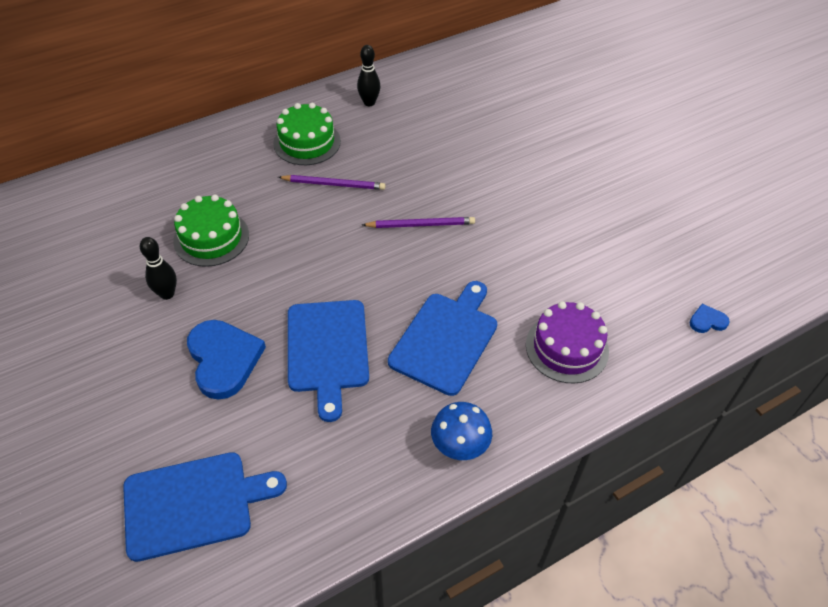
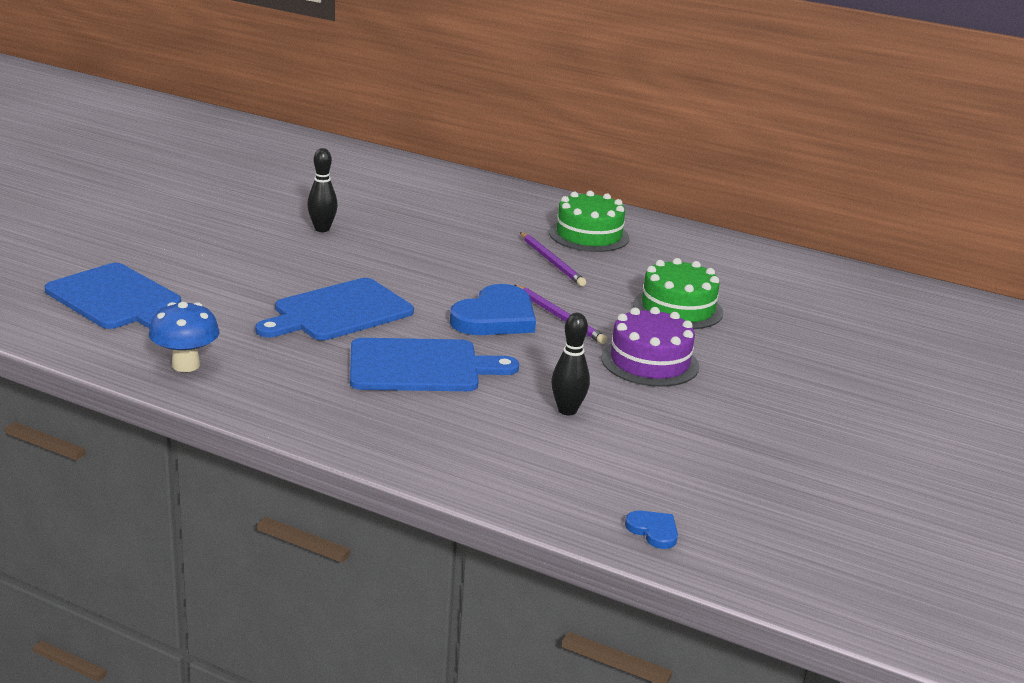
camera: 55 degrees right, 25 degrees down
(211, 238) = (408, 228): green cake -> green cake (678, 308)
(223, 359) = (277, 270): blue heart -> blue heart (495, 317)
(369, 102) = (694, 249): black bowling pin -> black bowling pin (567, 410)
(459, 447) = (291, 406): blue mushroom -> blue mushroom (186, 365)
(567, 348) = (491, 439): purple cake -> purple cake (650, 362)

